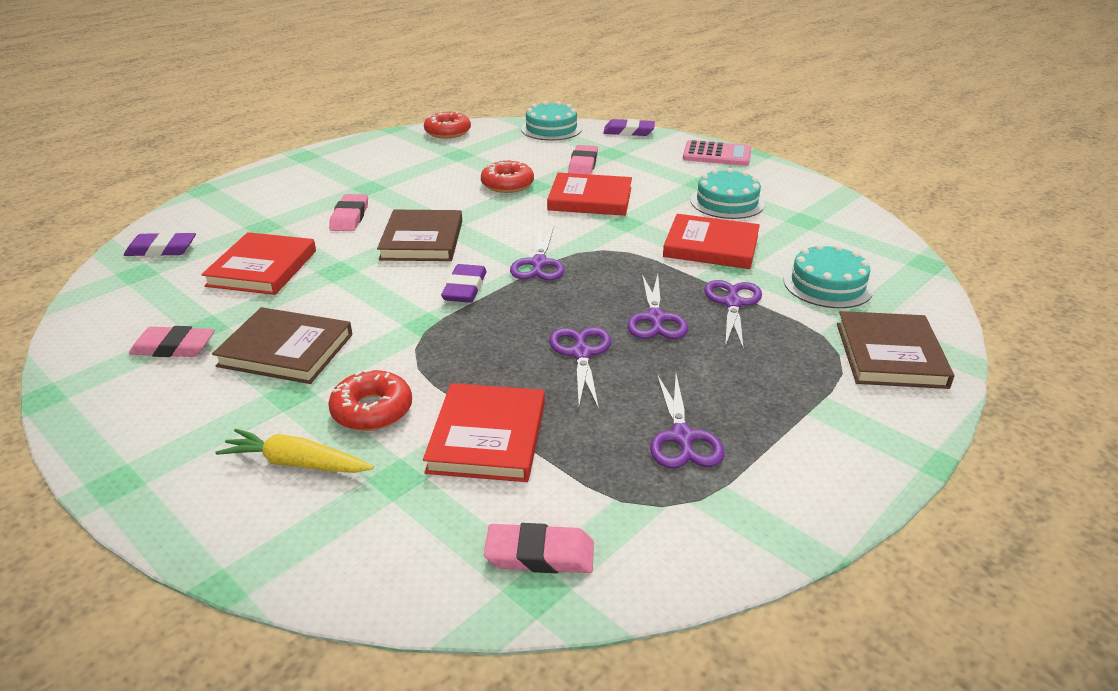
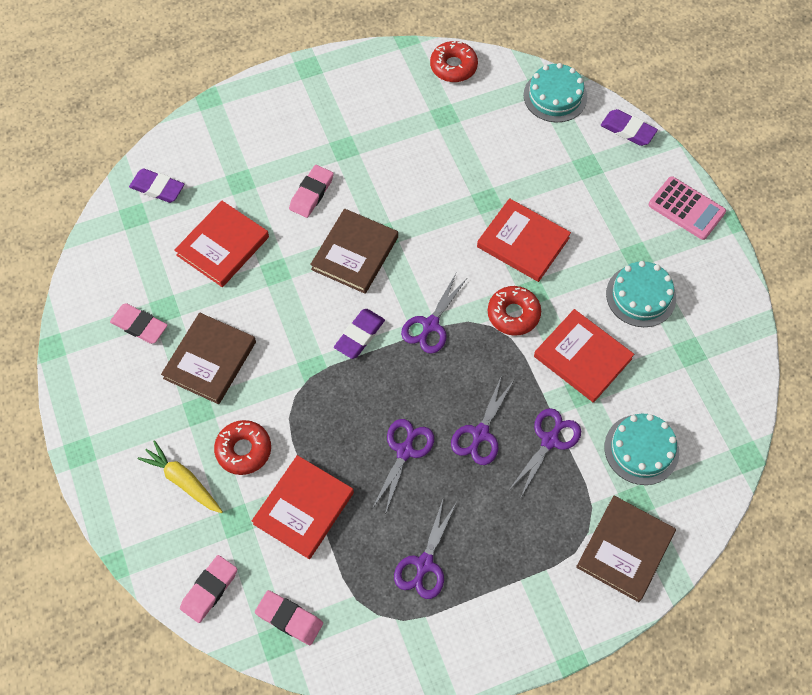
camera: 25 degrees right, 30 degrees up
(286, 350) = (210, 360): brown book -> brown book turned 75 degrees clockwise
(507, 184) = (463, 189): red donut -> red donut (513, 314)
(583, 164) = (549, 179): pink eraser -> pink eraser (209, 590)

